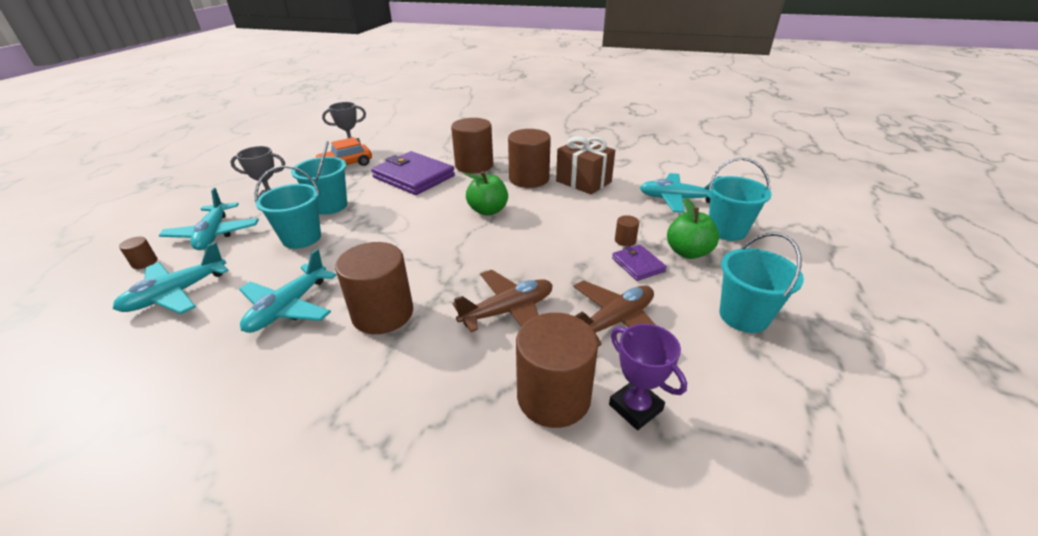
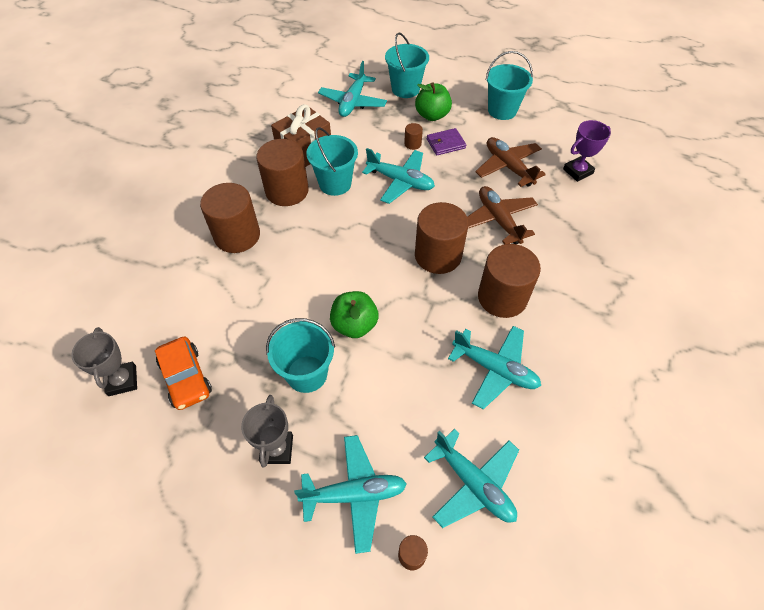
camera: 85 degrees left, 20 degrees up
(302, 238) = (377, 388): turquoise bucket -> turquoise bucket (335, 184)
(413, 177) = (250, 294): purple wallet -> none
(488, 210) = (348, 226): green apple -> green apple (354, 325)
(553, 397) = (574, 204): brown cylinder -> brown cylinder (438, 255)
(558, 236) = (400, 181): none -> turquoise plane

